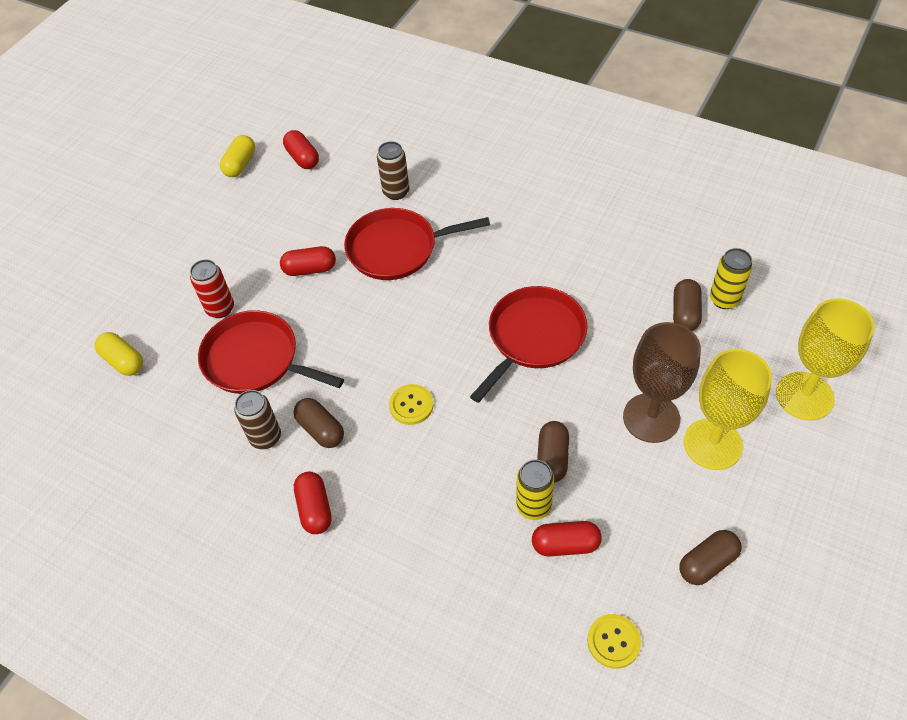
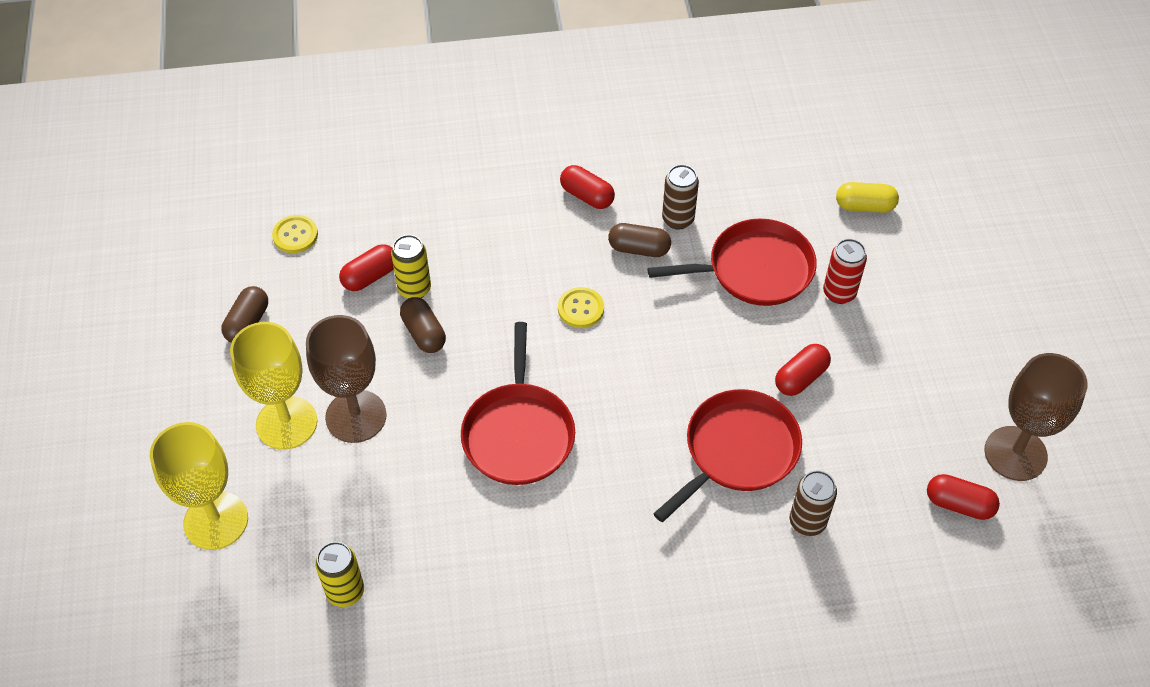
camera: 140 degrees right, 0 degrees up
(240, 164) = (1015, 453): yellow capsule -> brown goblet
(685, 313) = (380, 549): brown capsule -> none

